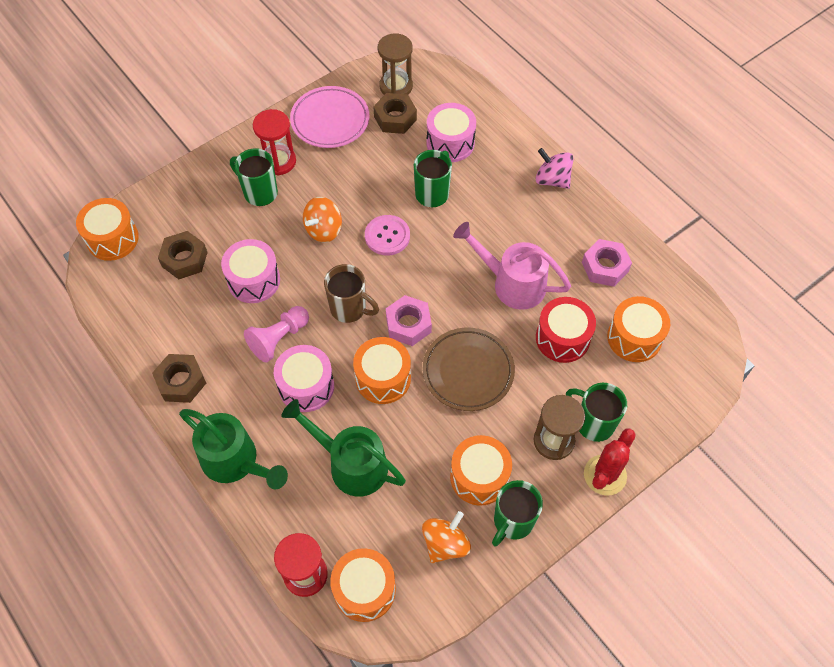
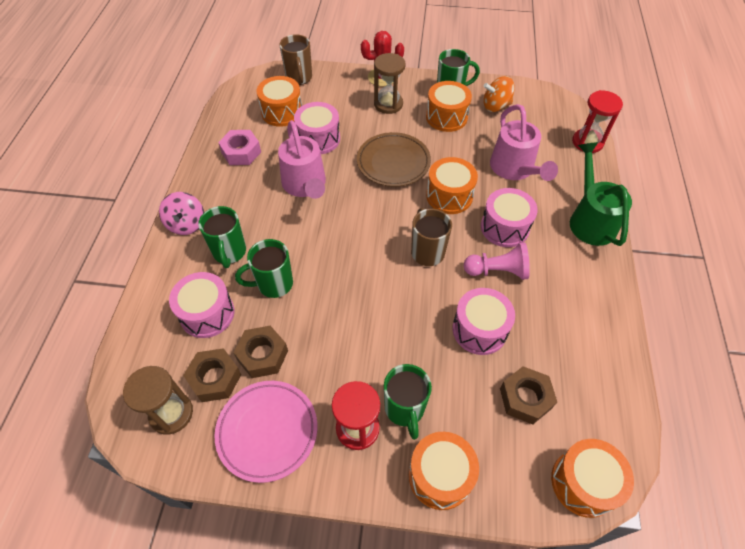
camera: 135 degrees left, 5 degrees down
(181, 382) = (596, 296): brown nut -> brown nut (262, 355)
(324, 230) = (385, 325): orange spinning top -> none
(350, 463) = (514, 170): green watering can -> pink watering can
(364, 590) = (558, 117): orange drum -> orange drum (440, 475)
(387, 236) = (344, 280): pink button -> none
(408, 324) = (398, 212): pink nut -> none
(562, 338) = (318, 139): red drum -> pink drum
(593, 423) = (358, 97): green mug -> green mug (229, 252)
(679, 394) = (299, 78): none -> brown mug

